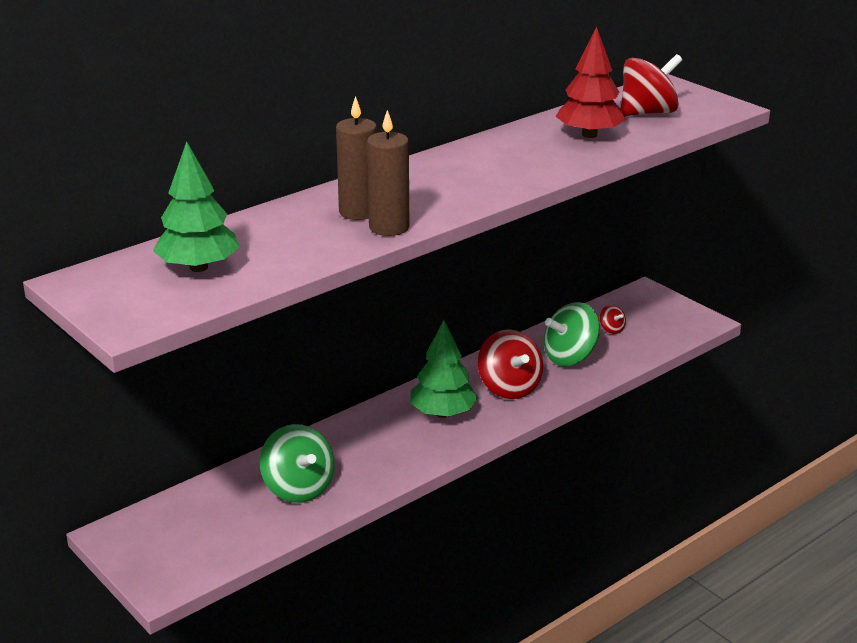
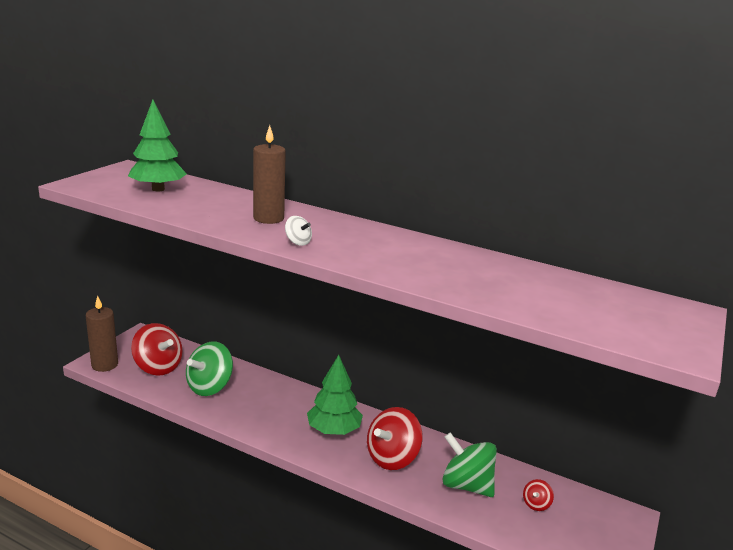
camera: 65 degrees right, 5 degrees down
(389, 227) = (248, 230): brown candle -> brown candle (105, 365)
(442, 206) = (298, 242): none -> white spinning top
(589, 135) = (506, 284): red tree -> none
(648, 113) = (599, 307): red spinning top -> red spinning top (158, 367)

